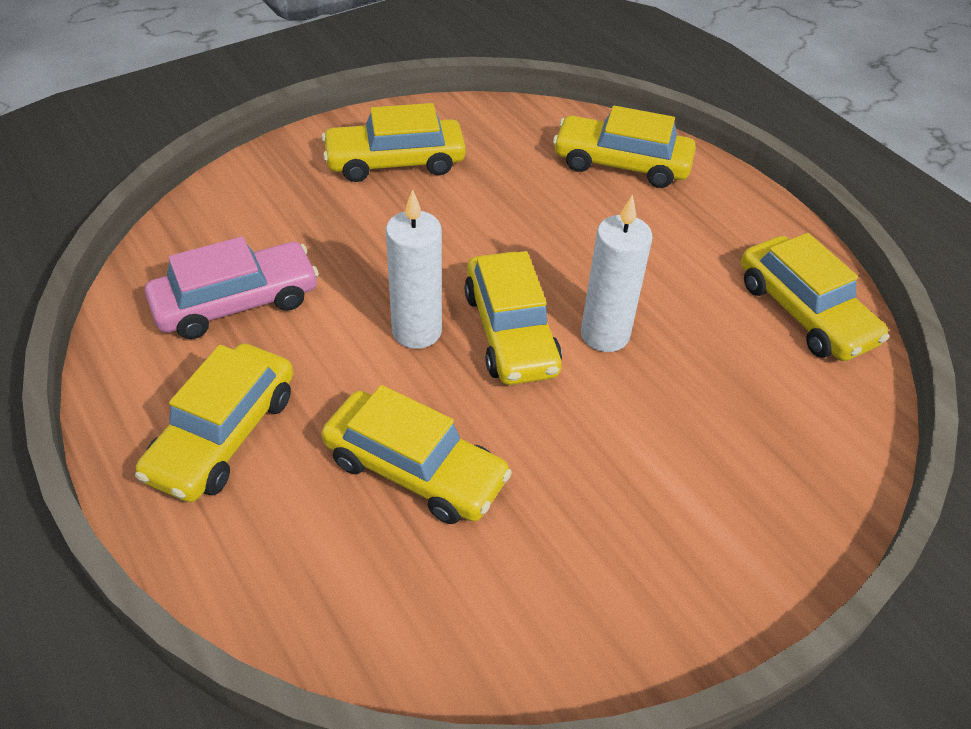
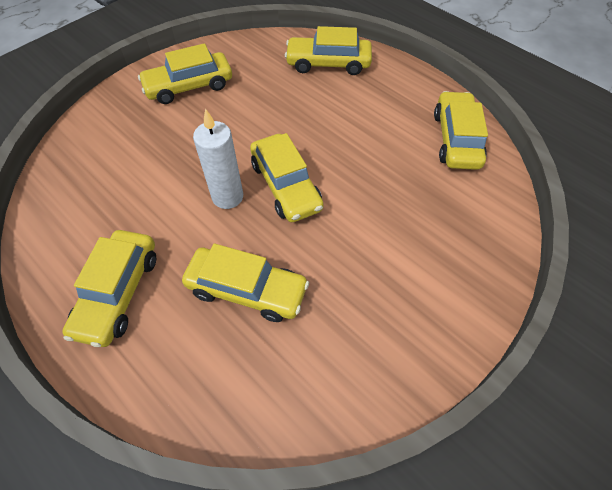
camera: 10 degrees left, 10 degrees up
(236, 303) = (107, 200): pink car -> none
(605, 335) = (343, 176): white candle -> none
(804, 312) = (456, 139): yellow car -> yellow car turned 135 degrees counterclockwise

